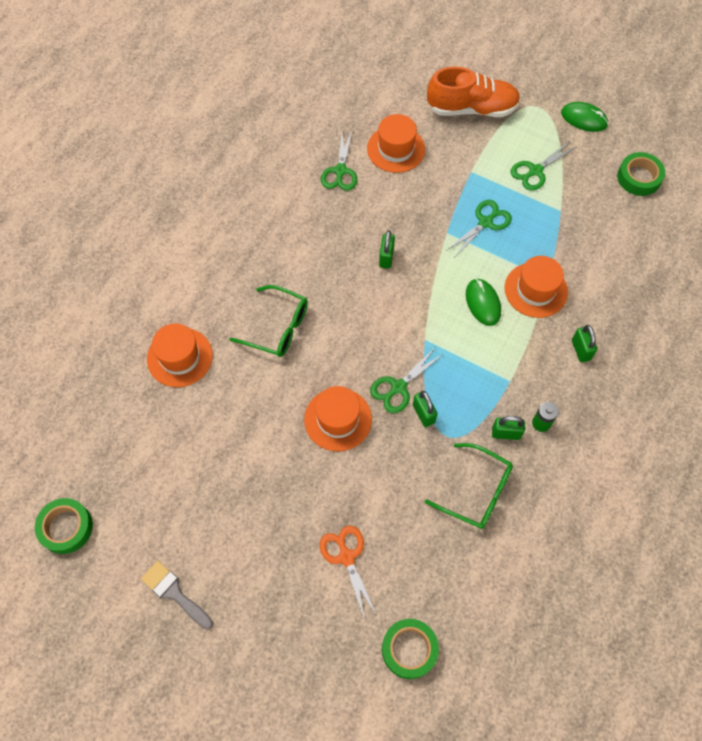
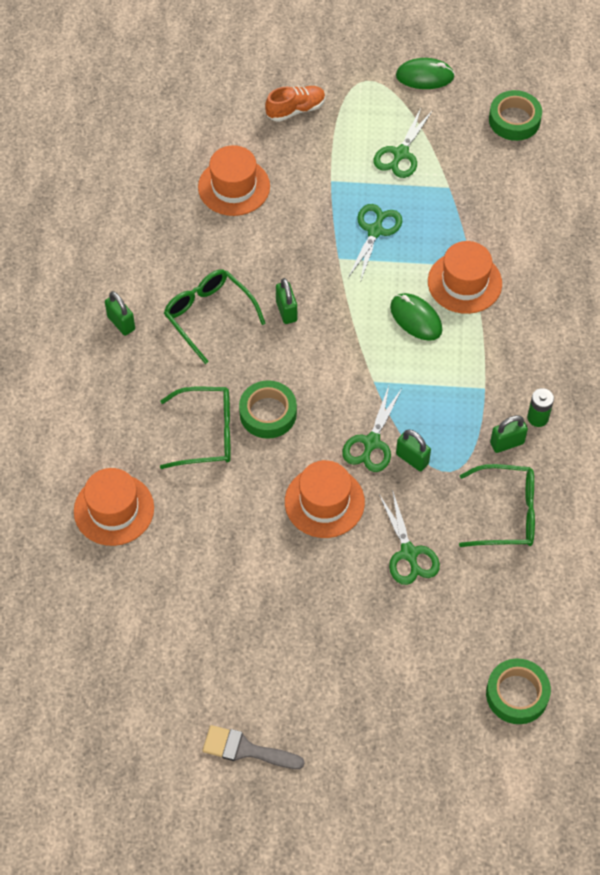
camera: 25 degrees left, 5 degrees down
(66, 527) = (89, 738): green tape -> green tape (268, 413)
(326, 238) = (208, 315): none -> green glasses
(340, 171) = (184, 235): green scissors -> green scissors (409, 553)
(346, 557) = (407, 635): orange scissors -> none
(471, 109) = (295, 110): orange shoe -> orange shoe, size x0.57
(580, 350) = (541, 327): green padlock -> green padlock (121, 323)

